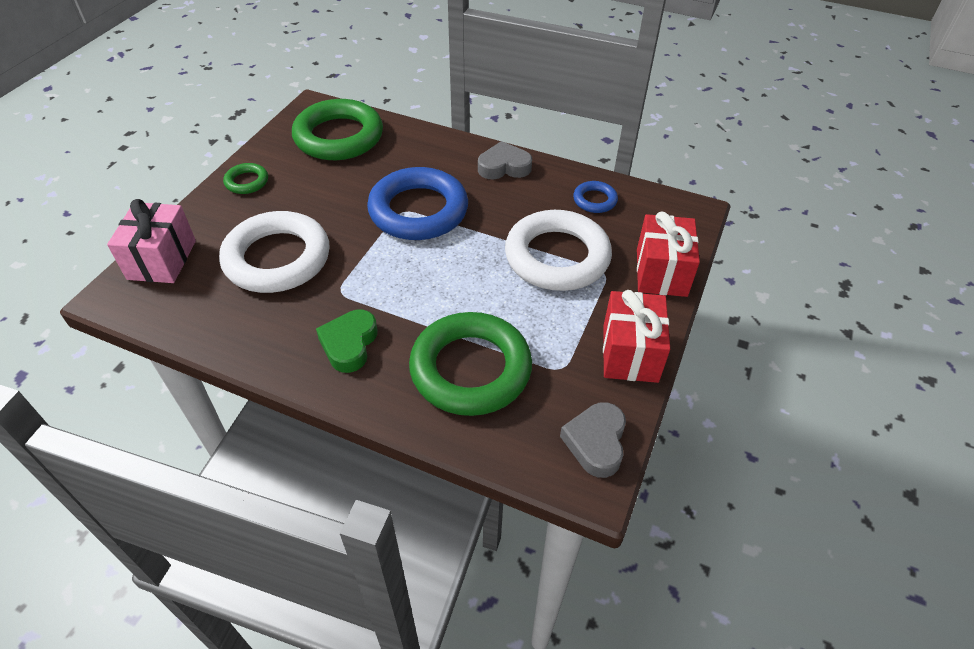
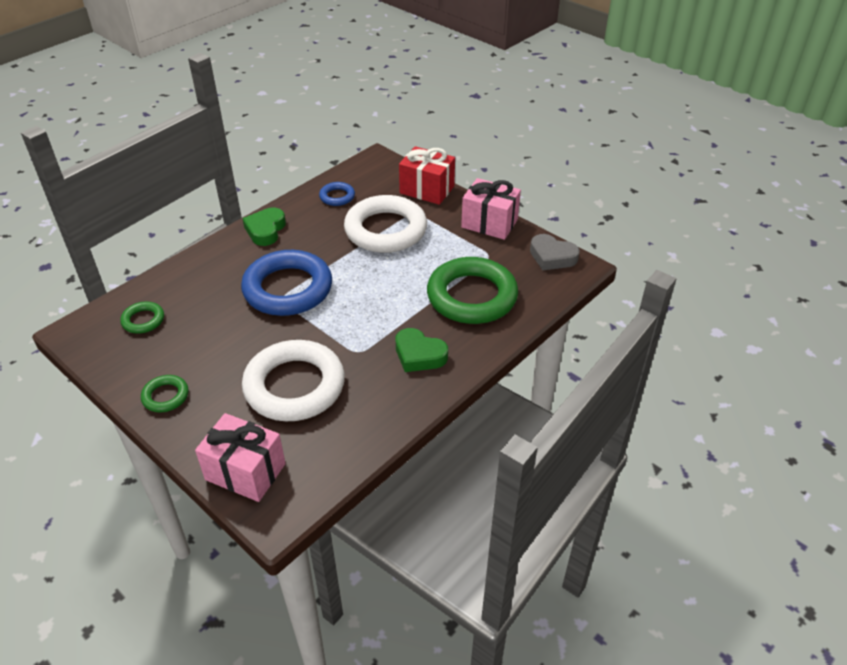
camera: 70 degrees left, 5 degrees down
(339, 137) = (143, 320): green ring -> green ring, size x0.45
(504, 167) = (265, 230): grey heart -> green heart
(630, 353) = (489, 223): red gift -> pink gift

